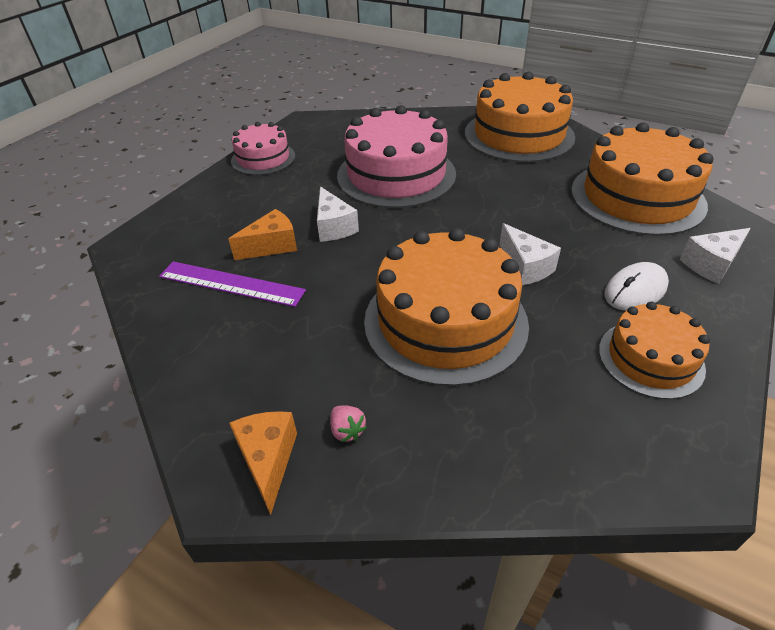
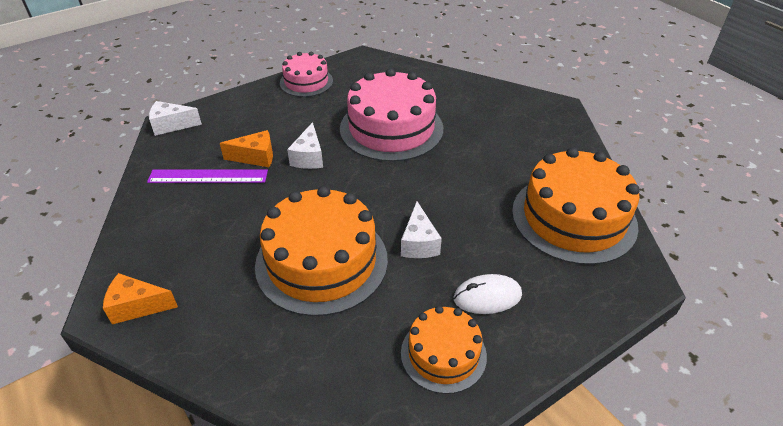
camera: 25 degrees right, 0 degrees up
(231, 284) = (208, 176): purple ruler -> purple ruler turned 45 degrees counterclockwise
(268, 460) = (137, 306): orange cheese -> orange cheese turned 105 degrees counterclockwise
(347, 431) = (195, 309): pink strawberry -> none
(519, 135) = (526, 124): orange cake -> none
(711, 264) = (576, 302): white cheese -> white cheese (171, 125)

